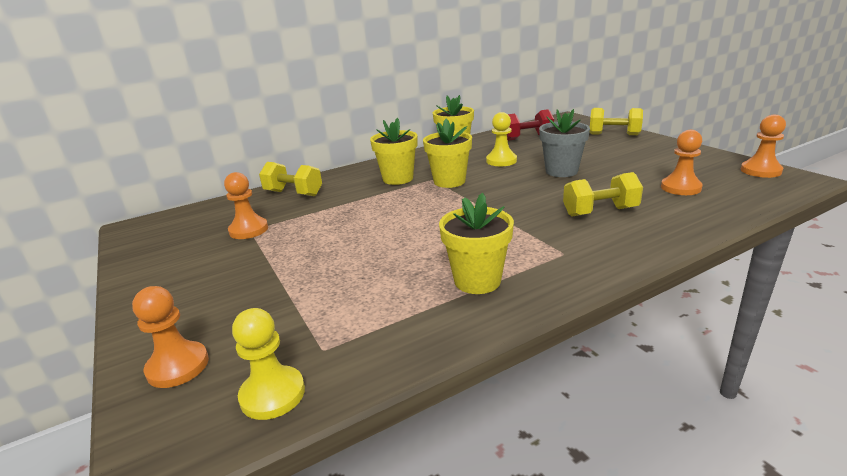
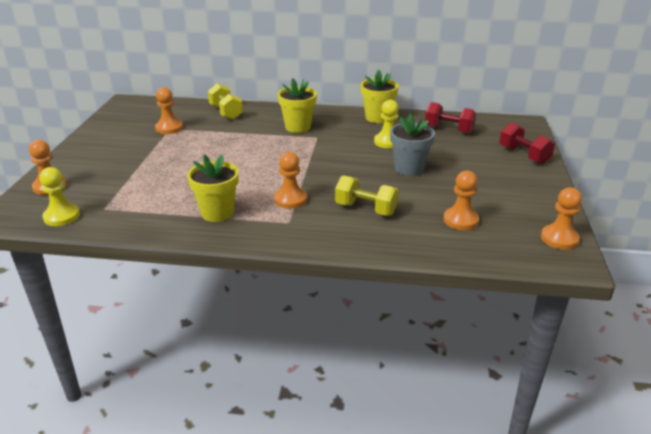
camera: 35 degrees right, 5 degrees up
(449, 181) = (323, 143): yellow flower pot -> none
(521, 234) = (290, 199): none -> orange pawn
(614, 134) = (524, 155): yellow dumbbell -> red dumbbell

